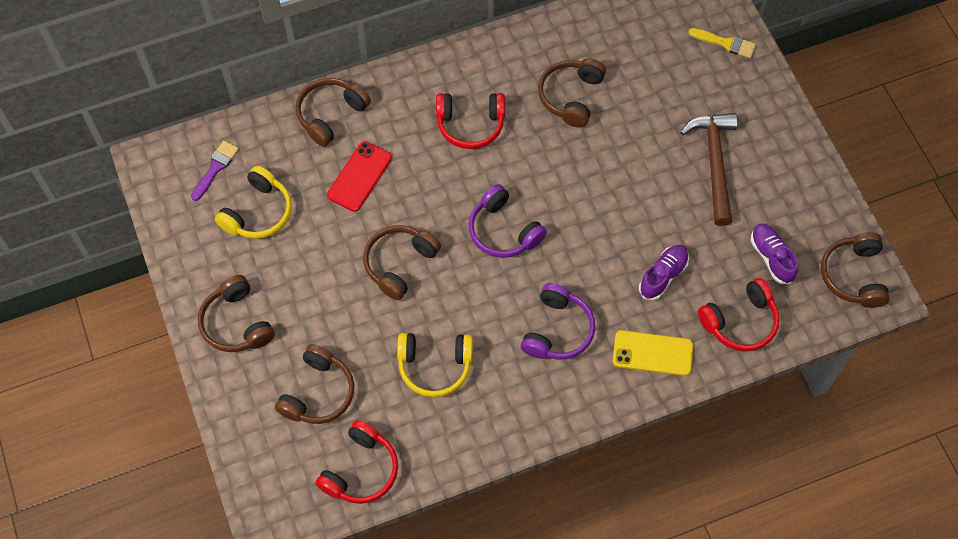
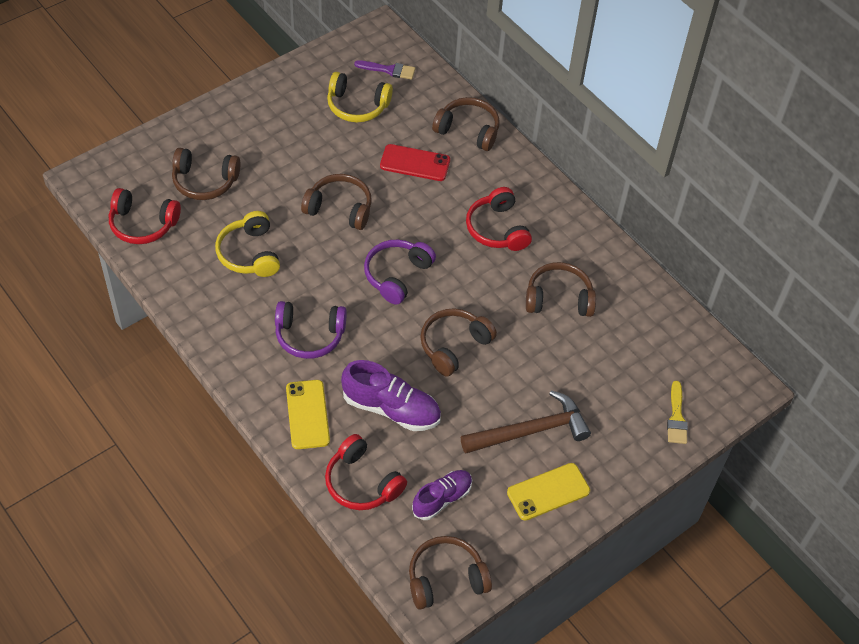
camera: 70 degrees right, 10 degrees down
(237, 323) = (252, 116): brown headphones -> brown headphones (454, 346)
(663, 276) = (391, 408): purple shoe -> purple shoe, size x1.52
(781, 168) = (548, 492): none -> yellow phone

